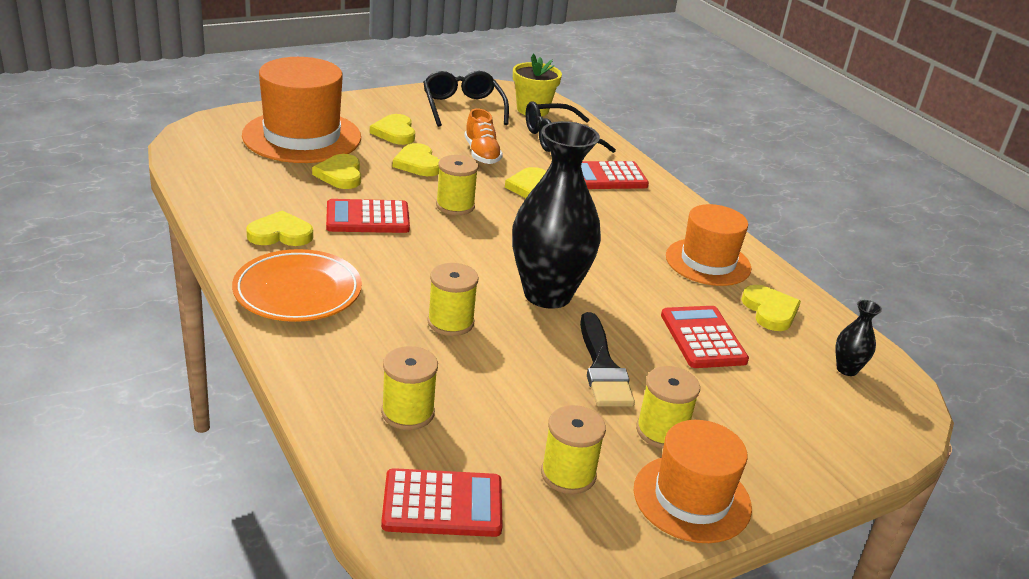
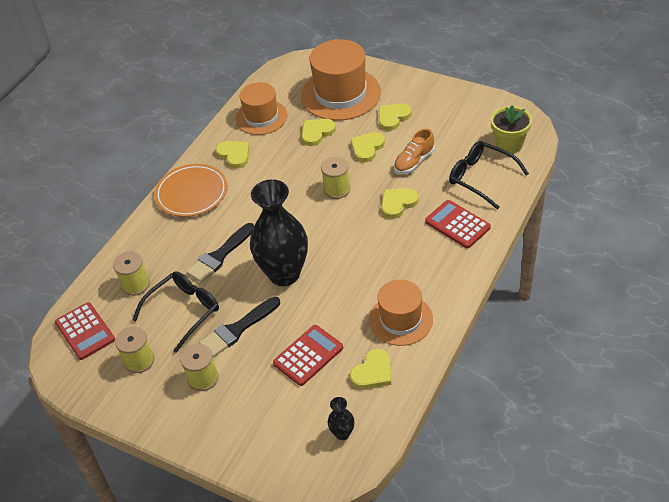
camera: 65 degrees right, 15 degrees up
(367, 218) = (284, 170): red calculator -> none
(450, 322) = (220, 255): yellow spool -> black brush
(463, 107) = (466, 118): black glasses -> black glasses (184, 311)
(692, 498) = (159, 413): orange hat -> orange hat (261, 117)

